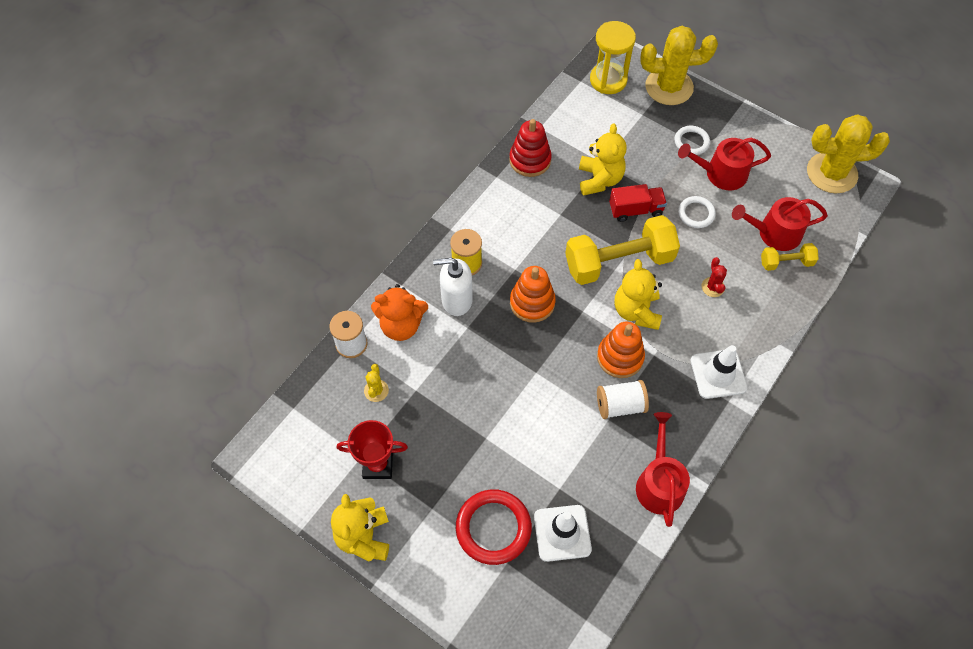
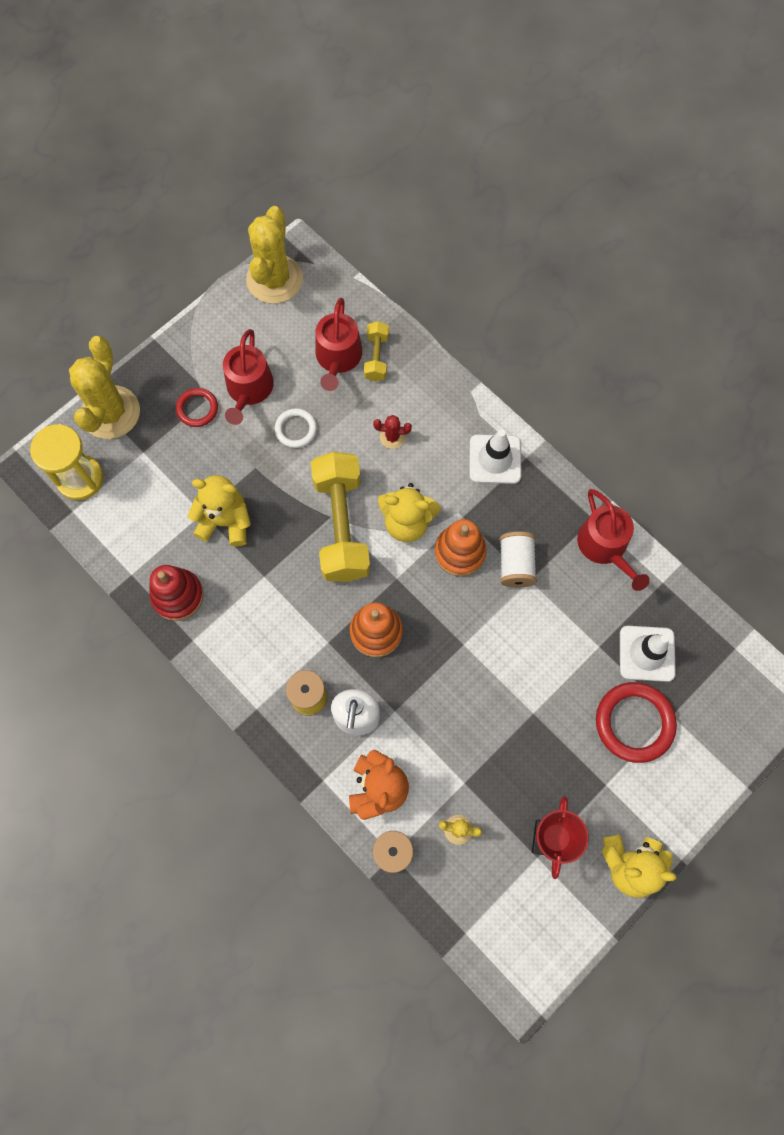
camera: 80 degrees left, 10 degrees up
(635, 210) = (277, 492): red truck -> none
(659, 483) = (605, 546): red watering can -> red watering can turned 120 degrees counterclockwise
(691, 142) = (197, 409): white ring -> red ring

